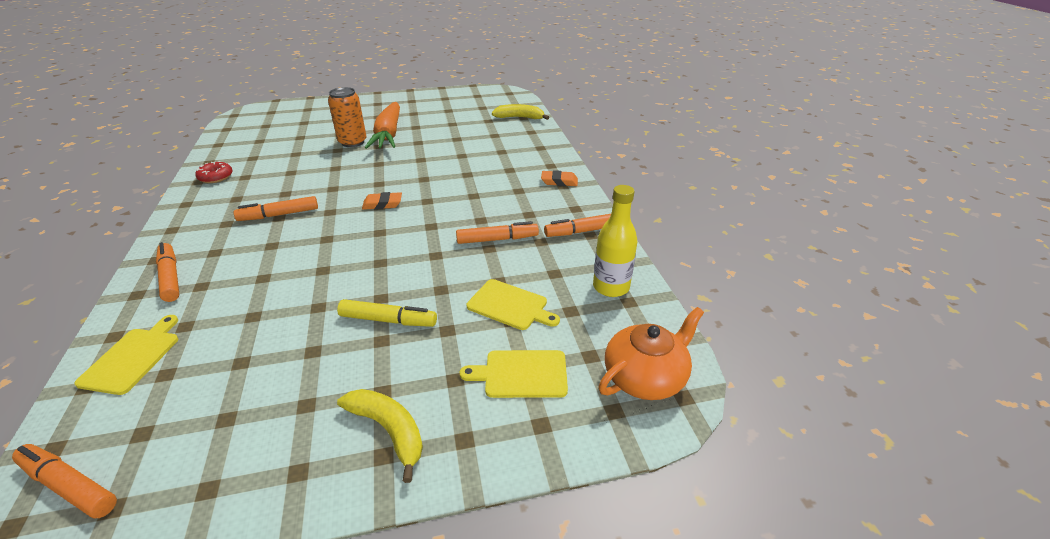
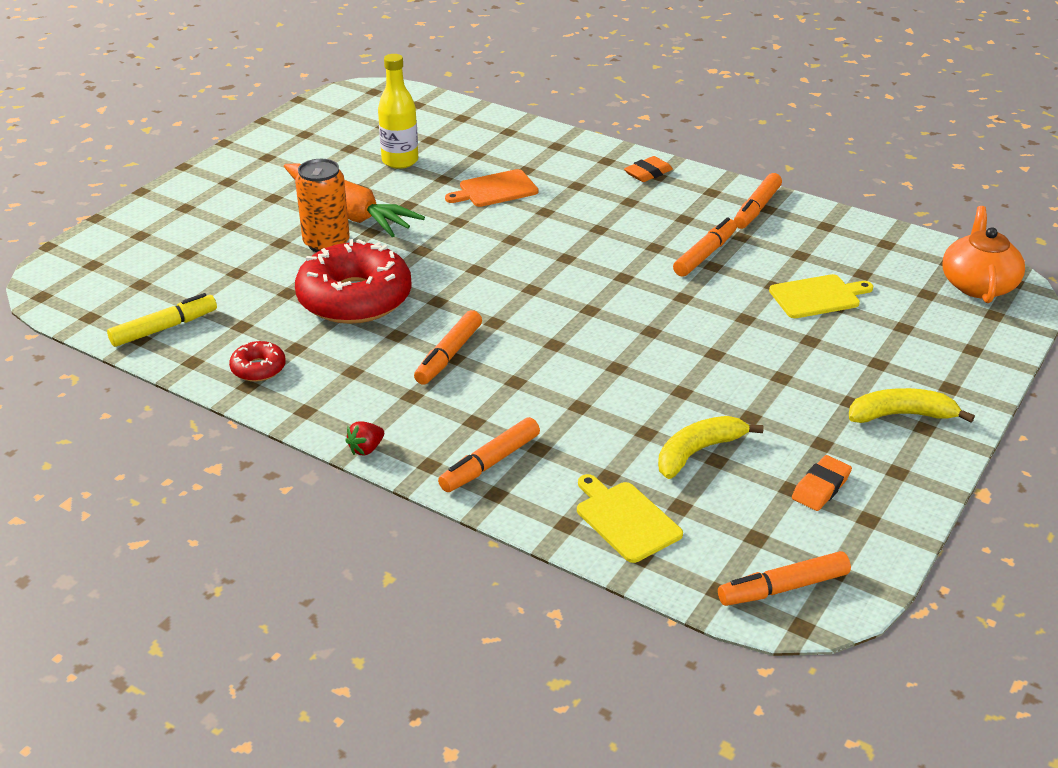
camera: 45 degrees left, 0 degrees up
(158, 235) = (366, 449): none -> red strawberry
(170, 277) = (490, 463): orange marker -> orange marker turned 60 degrees counterclockwise
(308, 169) = (355, 298): none -> red donut
(382, 204) = (530, 285): orange eraser -> orange eraser (821, 487)
(388, 320) = (756, 362): yellow marker -> yellow marker (164, 328)
(467, 153) = (495, 190): none -> orange cutting board
(520, 118) = (459, 119): yellow banana -> yellow banana (698, 452)
(521, 374) = (910, 332): yellow cutting board -> none
(611, 287) = (857, 240): yellow bottle -> yellow bottle (400, 161)

